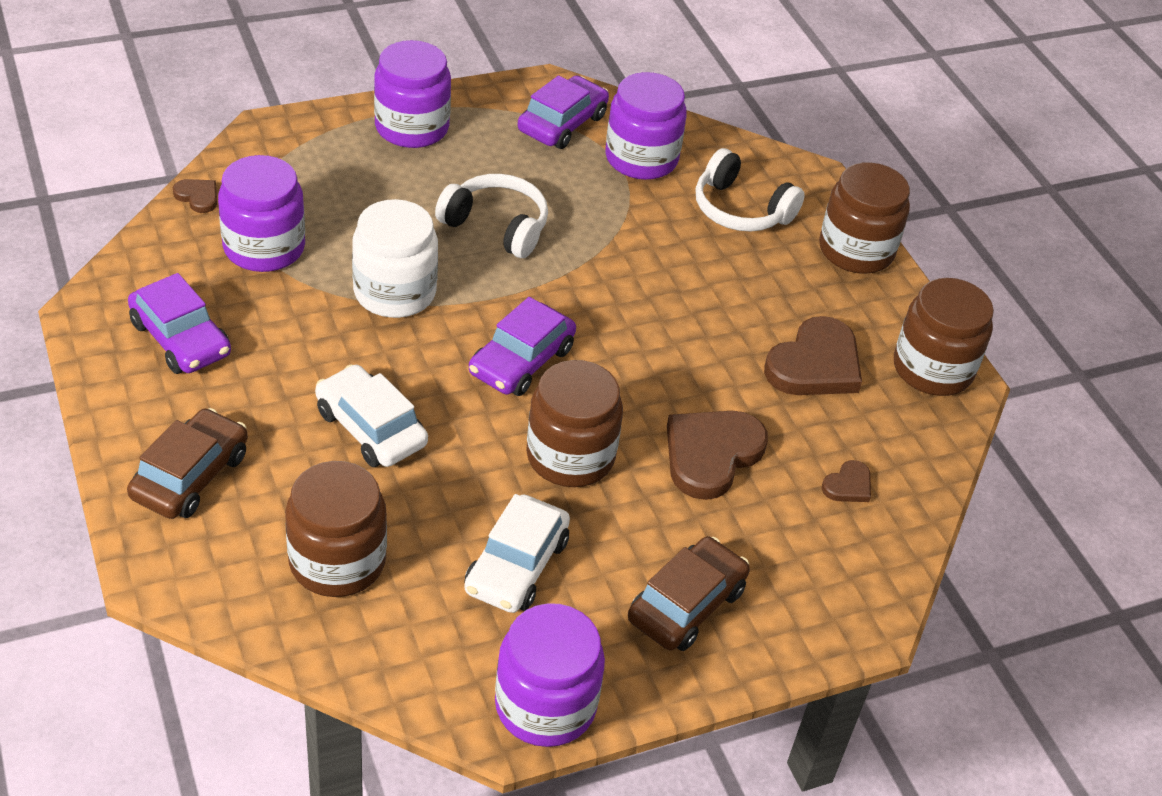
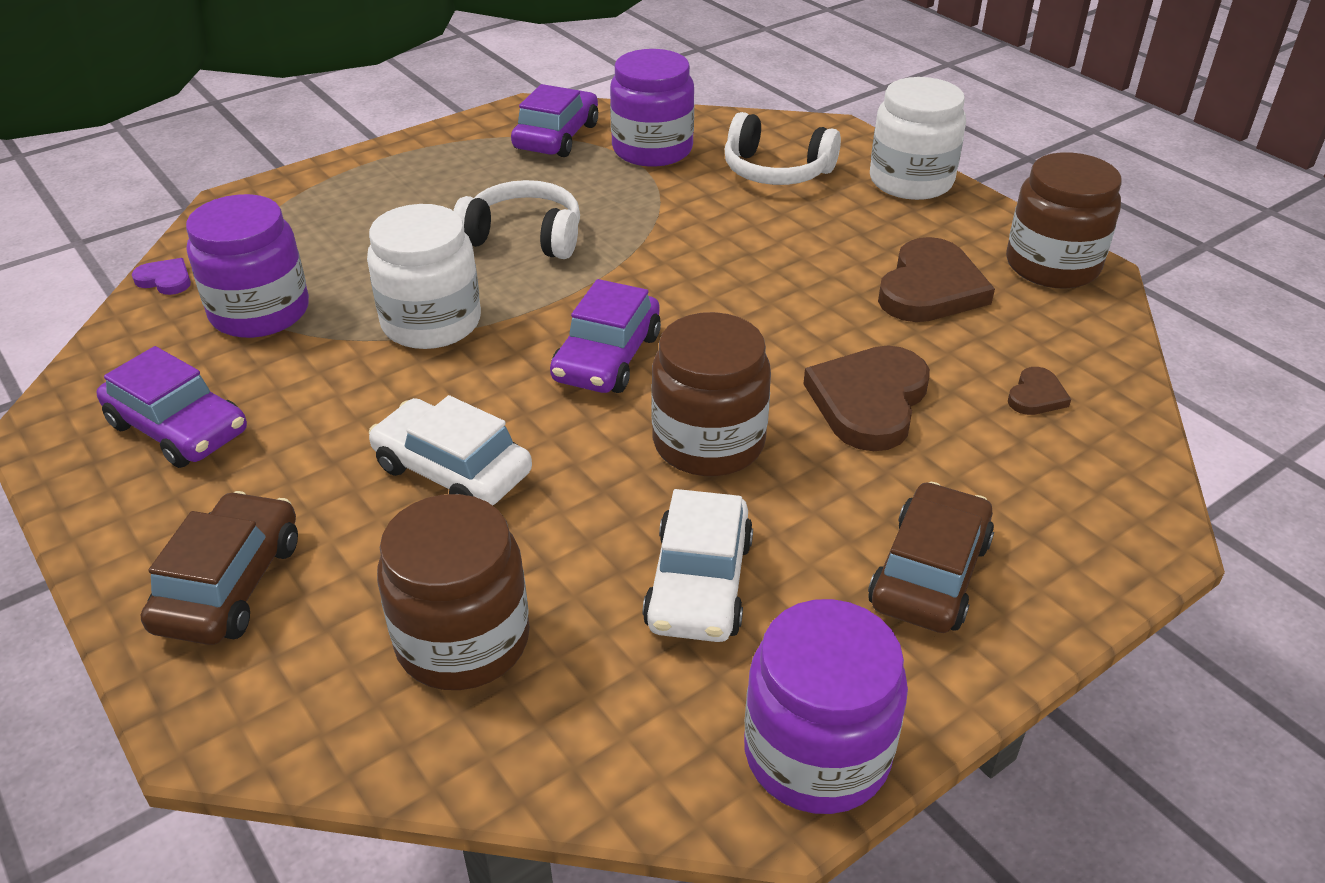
camera: 10 degrees left, 5 degrees down
(198, 197) = (165, 280): brown heart -> purple heart
(412, 127) = (396, 170): purple jar -> none
(856, 250) = (911, 181): brown jar -> white jar

